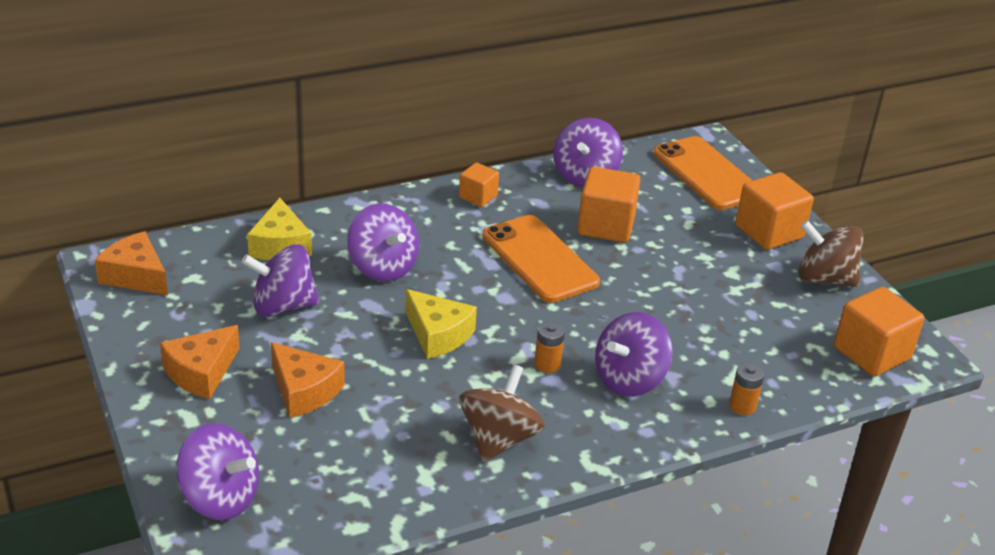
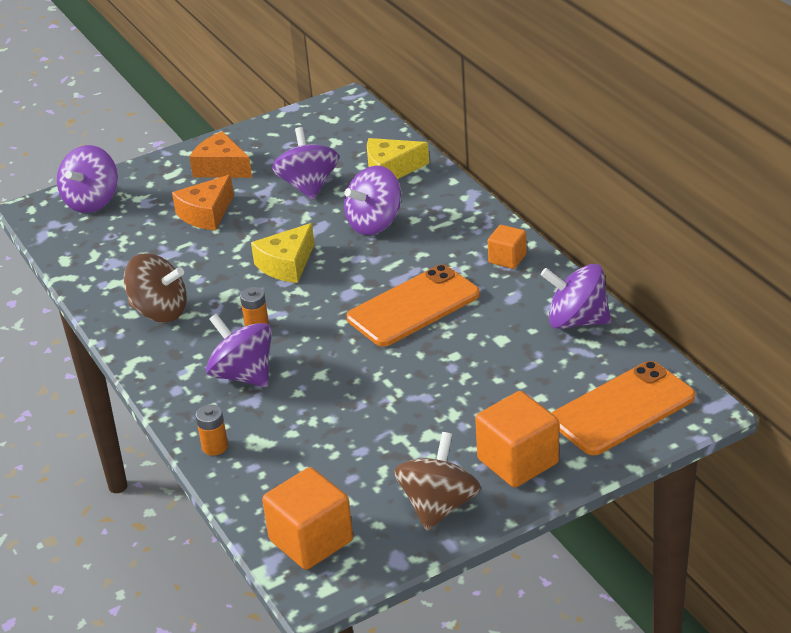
camera: 90 degrees right, 0 degrees up
(135, 276) = (331, 117): orange cheese -> none
(606, 226) = (486, 342): orange cube -> none

